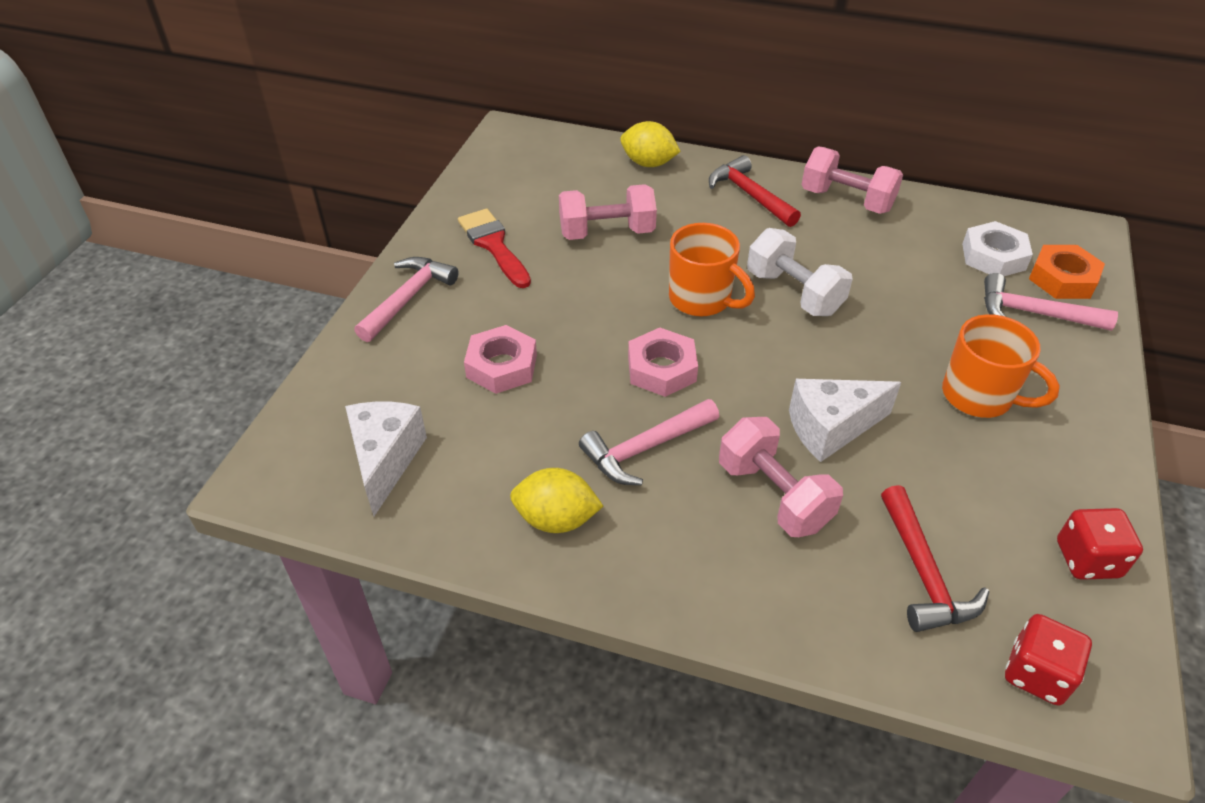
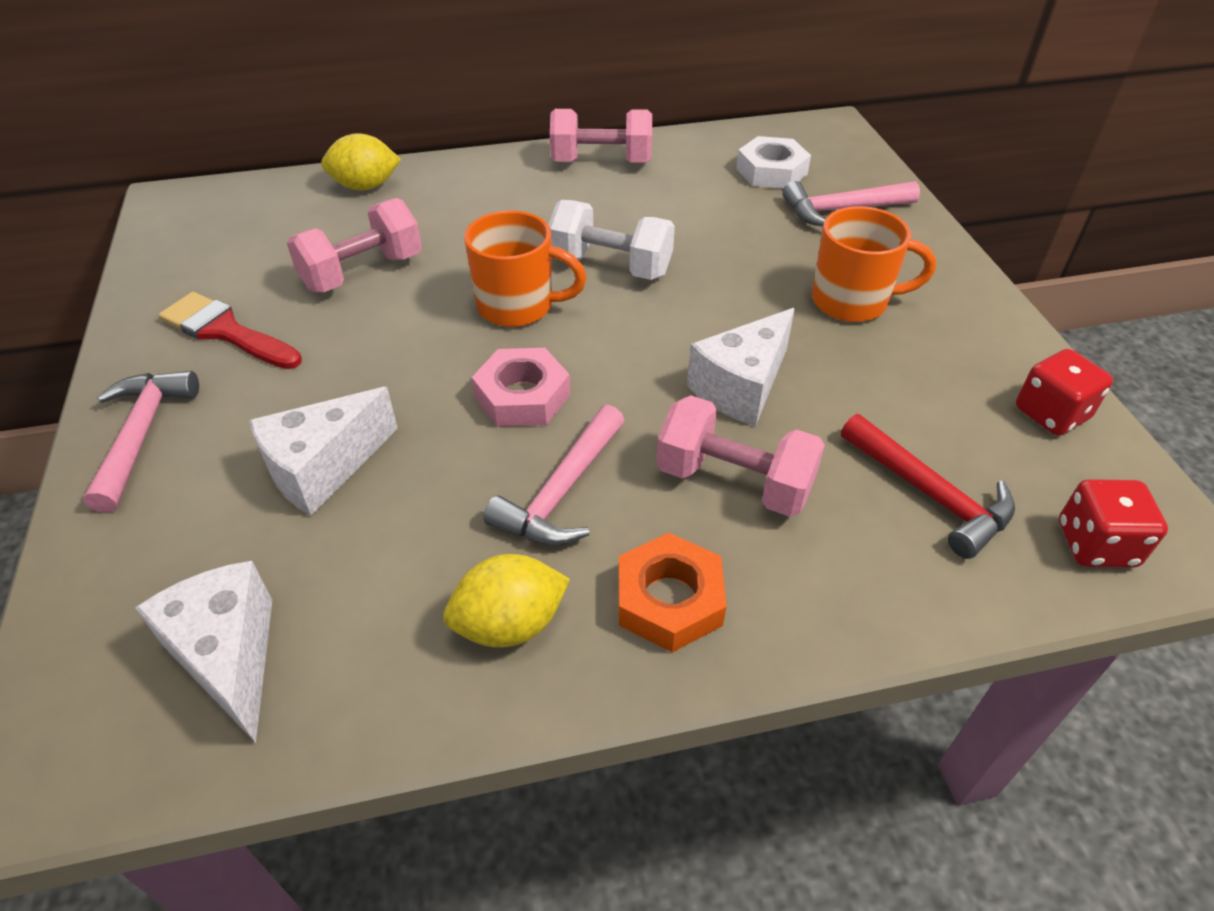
camera: 30 degrees left, 0 degrees up
(501, 366) = (323, 468): pink nut -> white cheese
(750, 195) = (500, 186): red hammer -> none
(1062, 279) = (843, 172): orange nut -> orange nut (669, 600)

